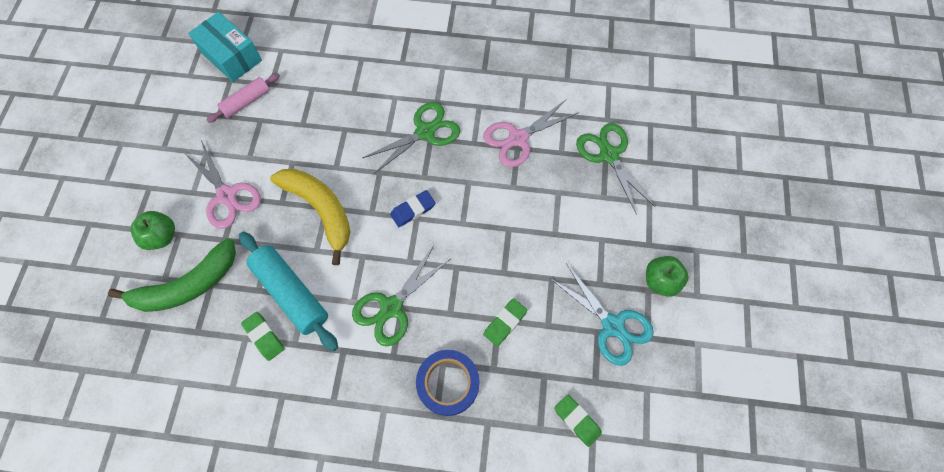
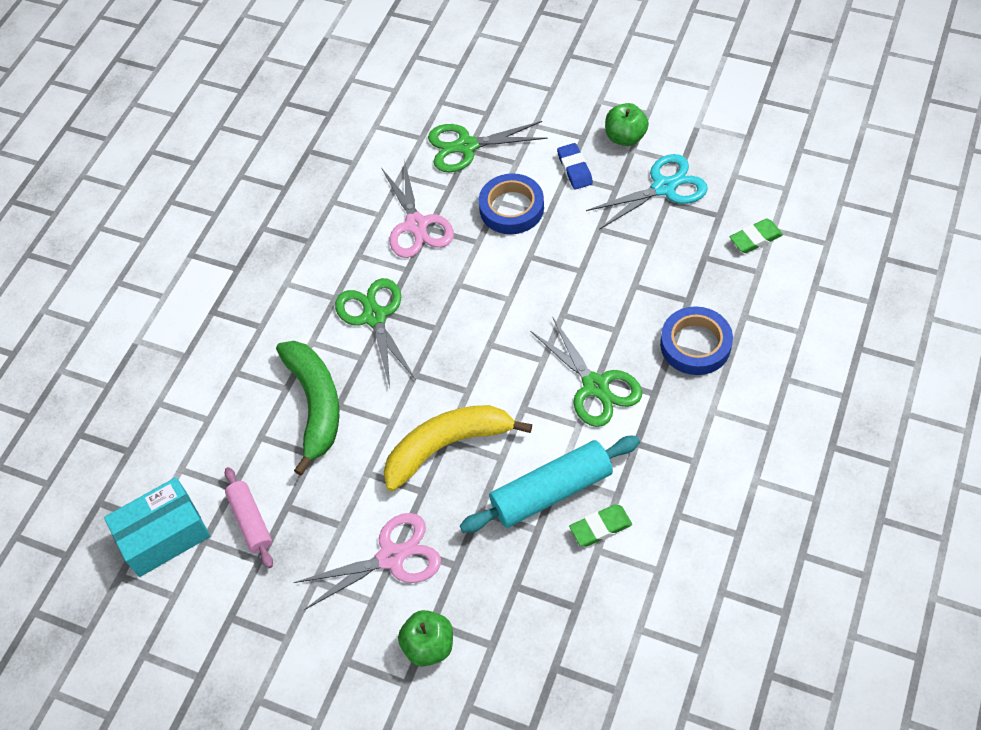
camera: 70 degrees left, 10 degrees down
(187, 285) = (509, 615): green banana -> green banana (315, 404)
(413, 210) = (477, 346): blue eraser -> blue eraser (574, 169)
(505, 323) = (639, 280): green eraser -> none
(554, 204) = (511, 208): none -> blue tape

